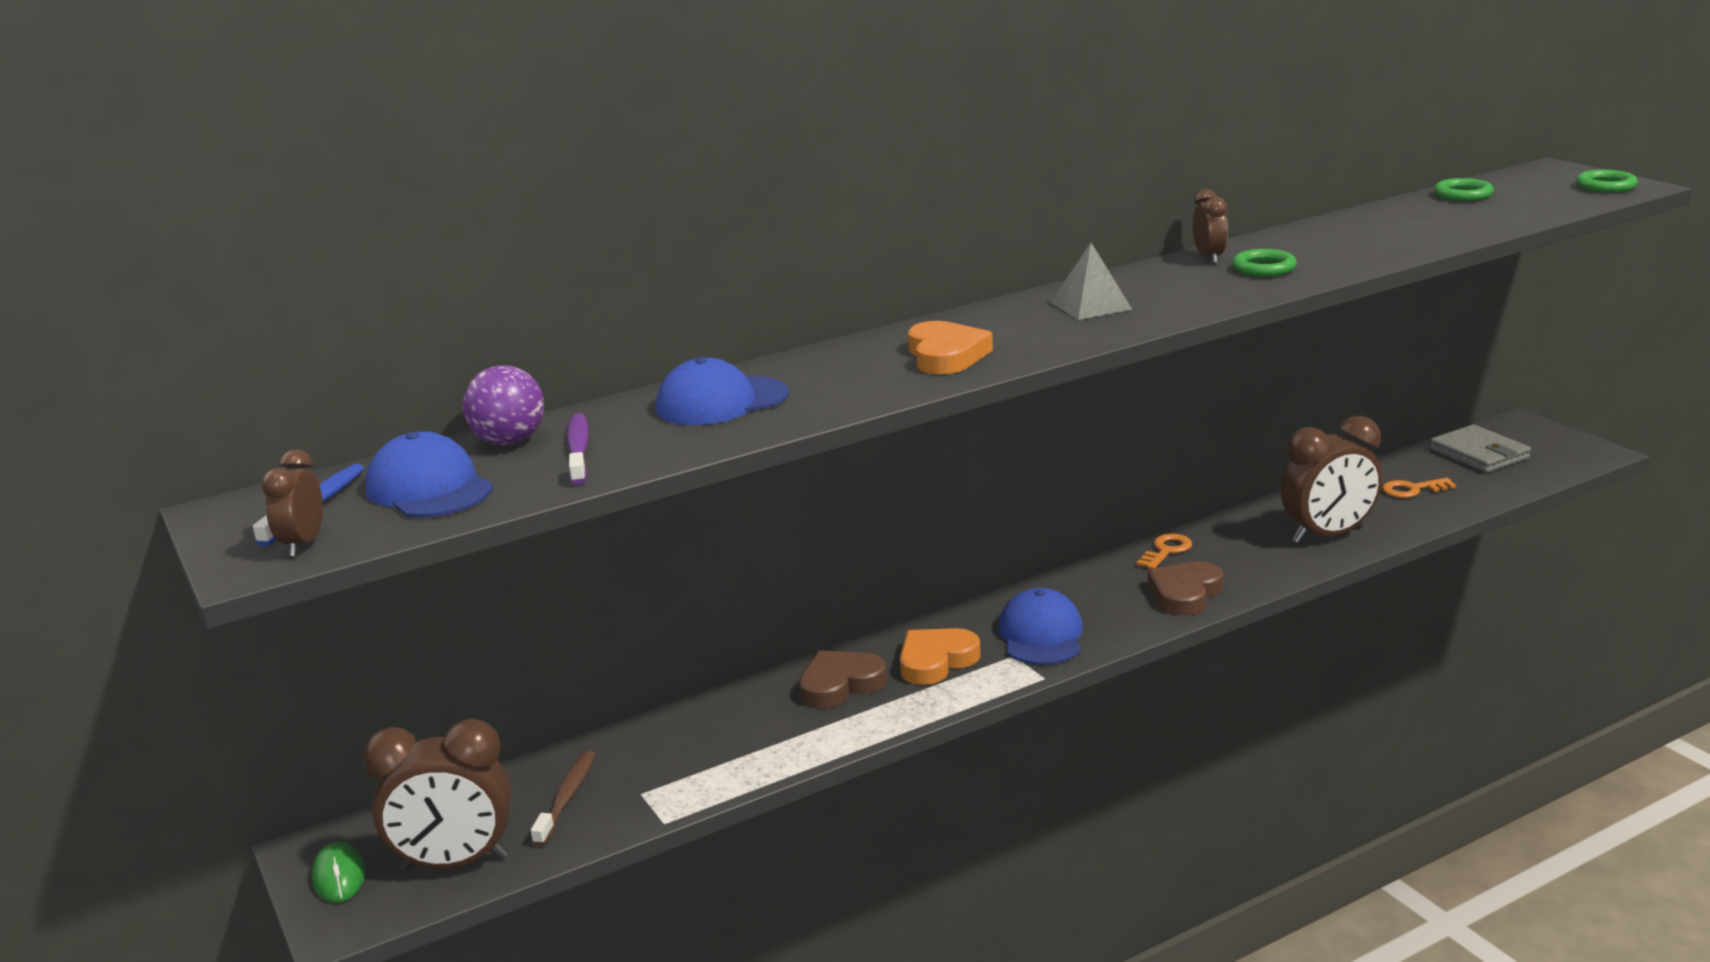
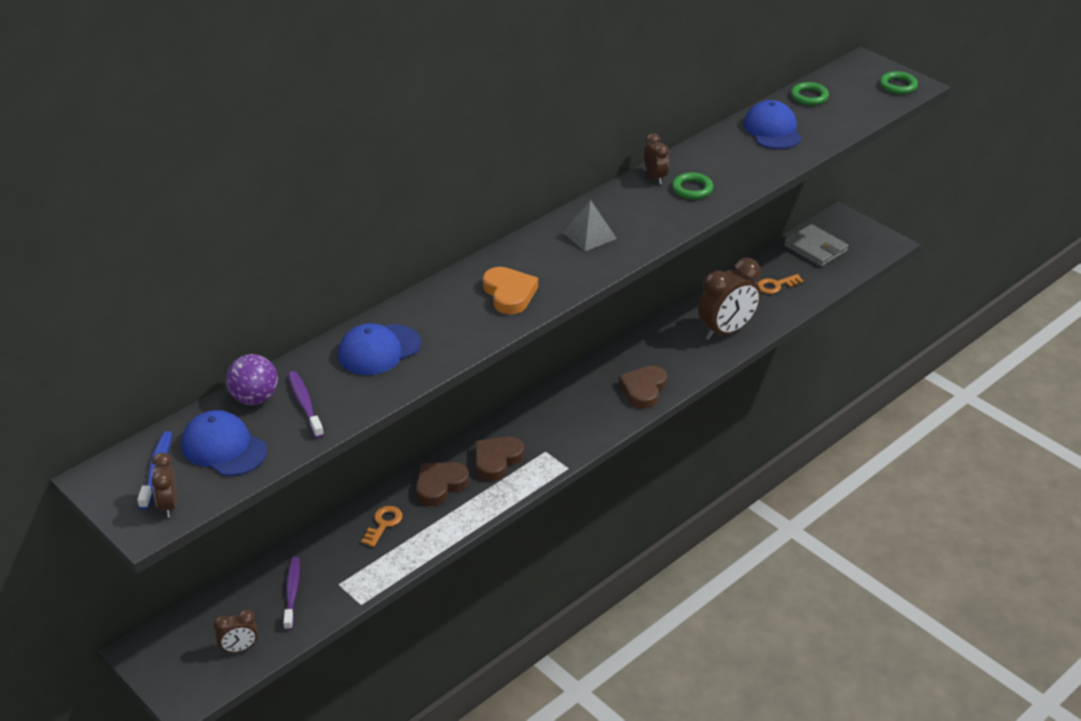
camera: 15 degrees left, 15 degrees up
(339, 876) = (168, 667): green mouse -> none
(455, 863) = (239, 649): brown clock -> brown clock, size x0.50
(567, 798) = (292, 592): brown toothbrush -> purple toothbrush
(936, 661) = (497, 460): orange heart -> brown heart
(1041, 635) = (559, 432): blue cap -> blue cap (772, 130)
(1166, 551) = (626, 352): orange key -> orange key (383, 524)

